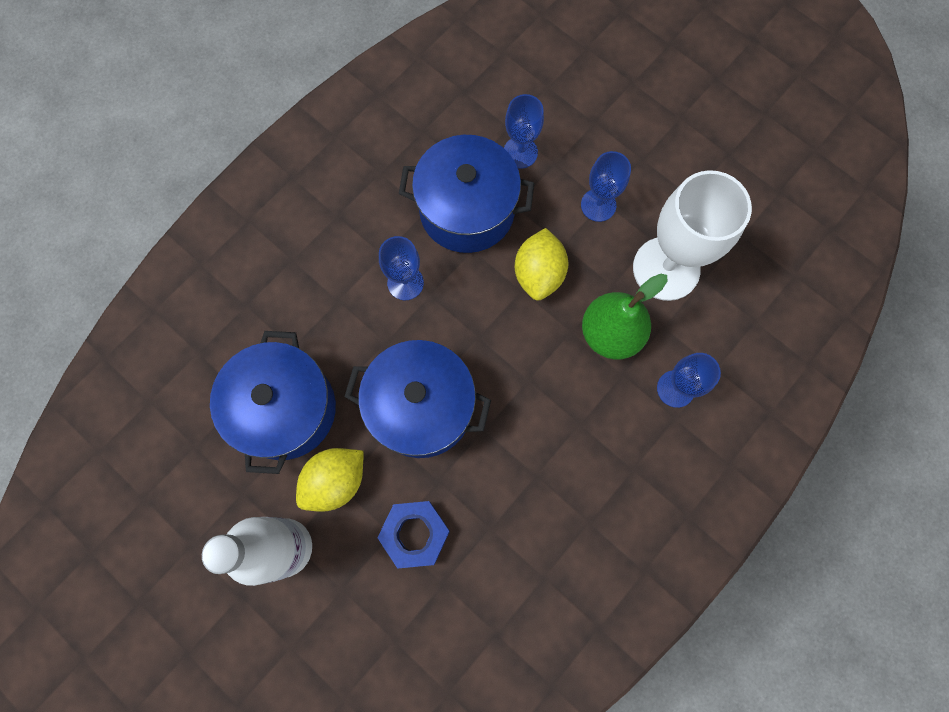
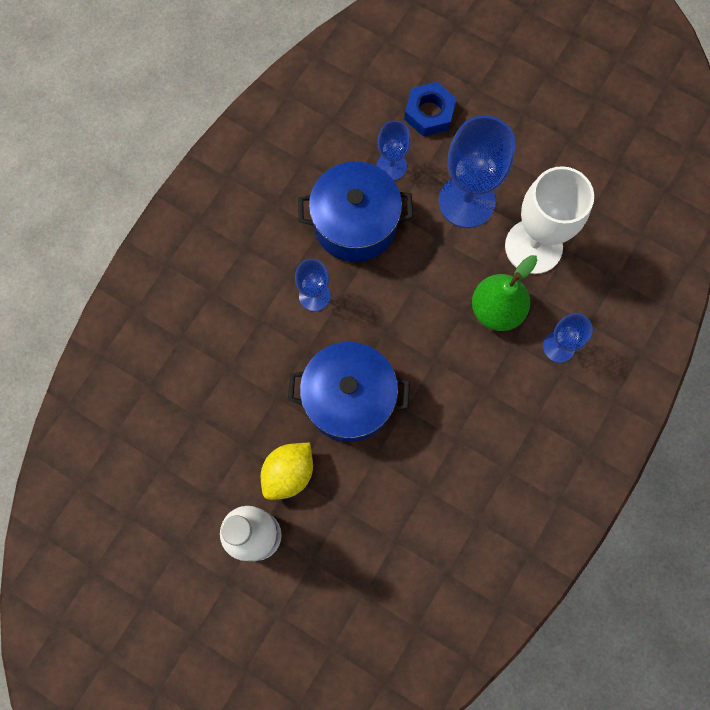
camera: 10 degrees left, 0 degrees up
(285, 409) = (234, 421): blue pot -> none
(415, 534) = (364, 505): blue nut -> blue nut (429, 113)
(539, 274) = (427, 269): yellow lemon -> none
(598, 205) = (466, 201): blue goblet -> blue goblet, size x1.84

